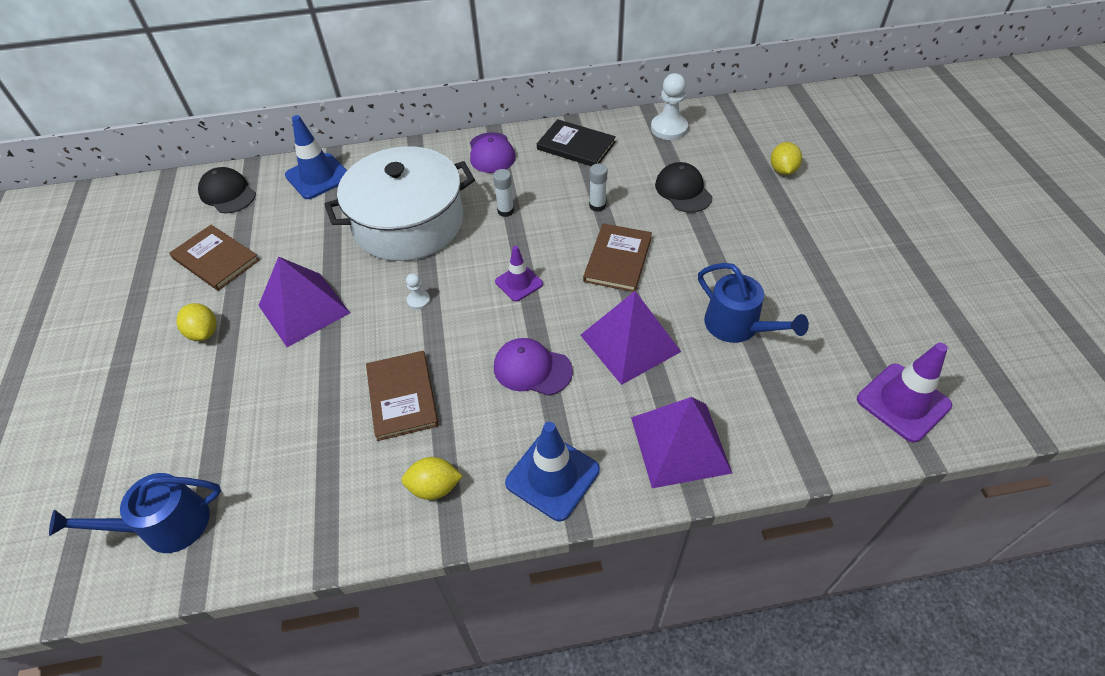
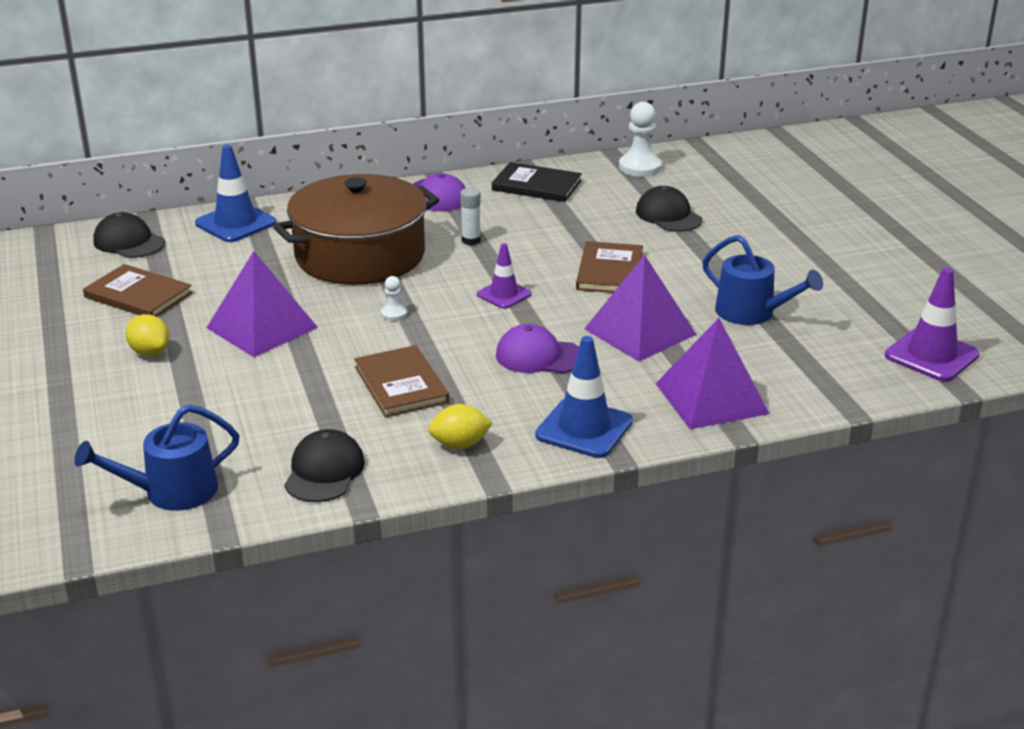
camera: 10 degrees left, 20 degrees down
(305, 512) = (324, 471): none -> black cap
(408, 223) = (360, 255): white pot -> brown pot
(597, 206) = (575, 232): white glue stick -> none
(782, 170) = (775, 195): yellow lemon -> none

